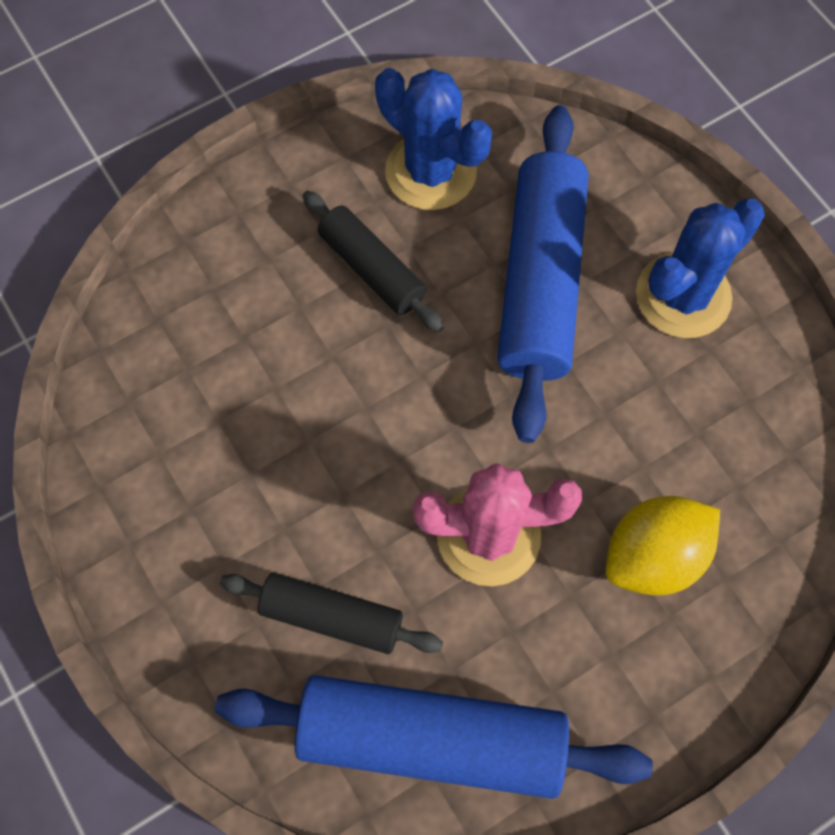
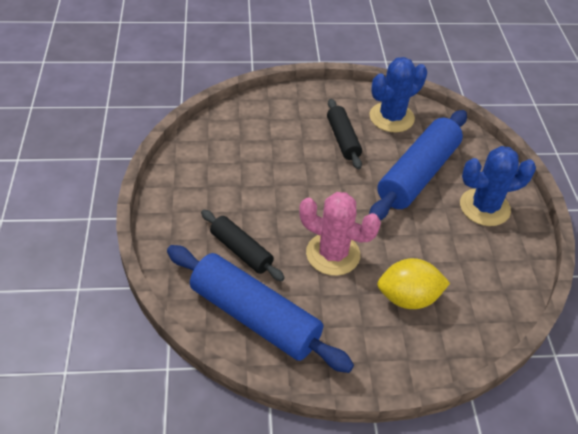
camera: 25 degrees right, 20 degrees down
(431, 172) = (391, 117): blue cactus -> blue cactus turned 75 degrees clockwise

